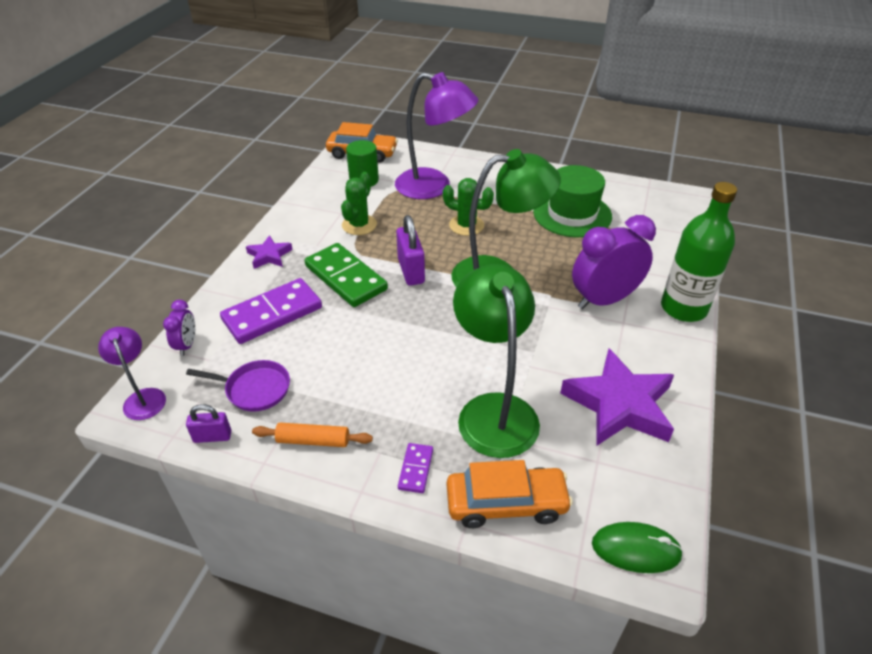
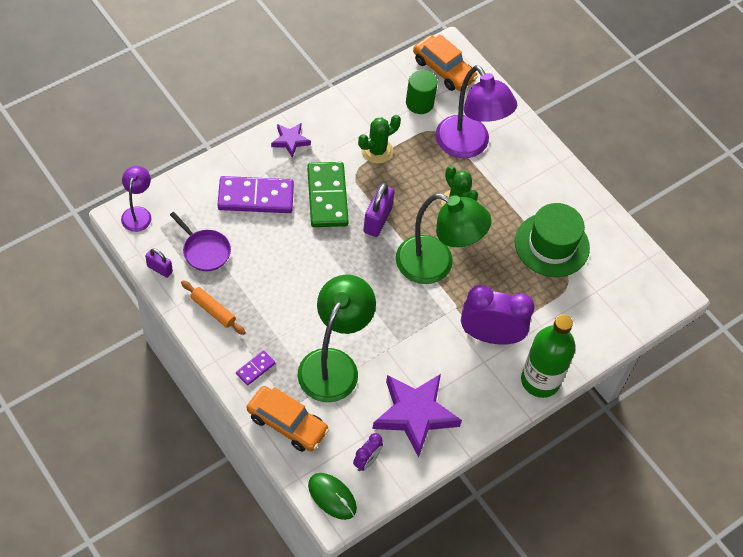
camera: 30 degrees right, 15 degrees up
(187, 345) = (186, 188): purple clock -> purple clock (367, 461)

